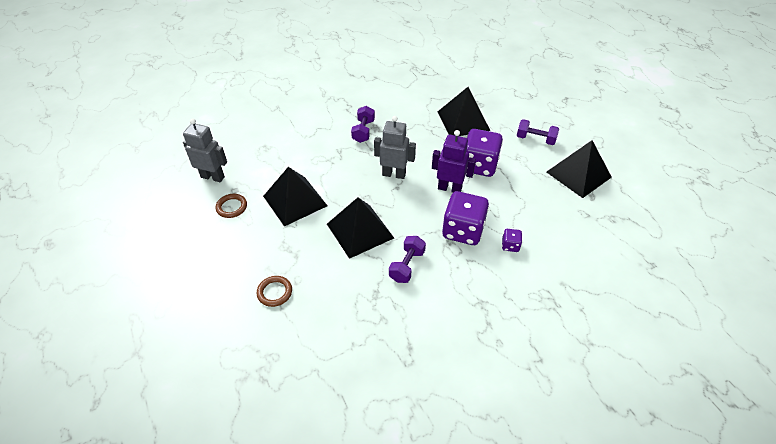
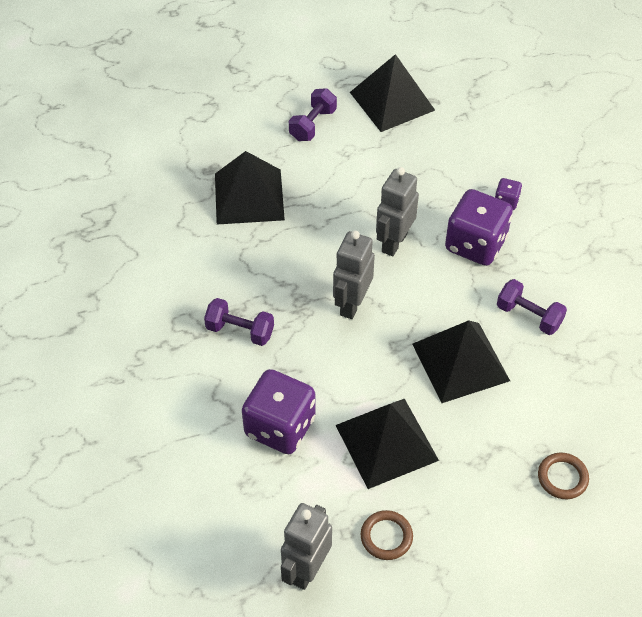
camera: 80 degrees left, 5 degrees up
(449, 188) = (394, 242): purple robot -> grey robot
(479, 165) = (354, 199): purple dice -> purple dice (280, 427)

